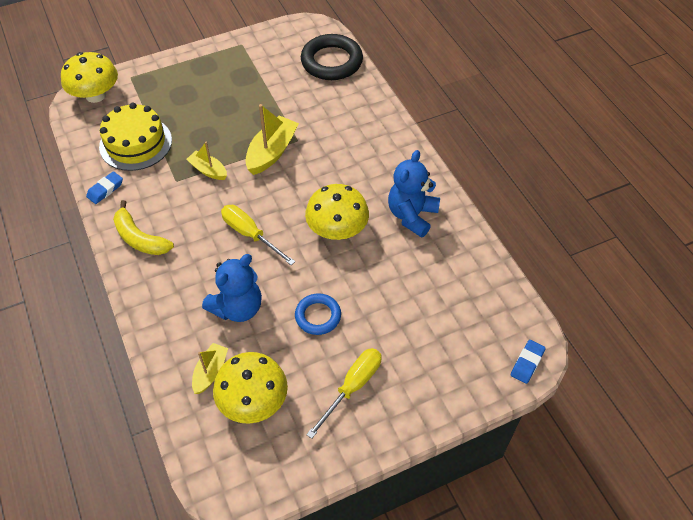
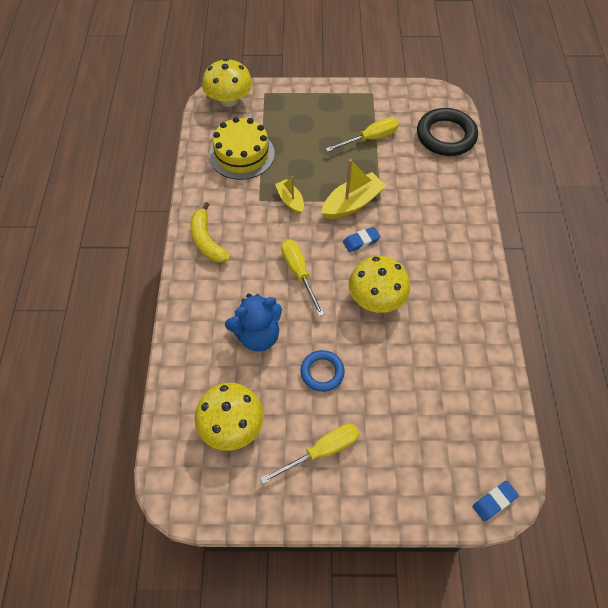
camera: 25 degrees right, 5 degrees up
(105, 190) = (199, 187): blue eraser -> blue eraser (361, 241)
(210, 372) = (209, 384): yellow boat -> none
(260, 87) = (370, 138): none -> yellow screwdriver
(412, 215) = (451, 311): blue teddy bear -> none

